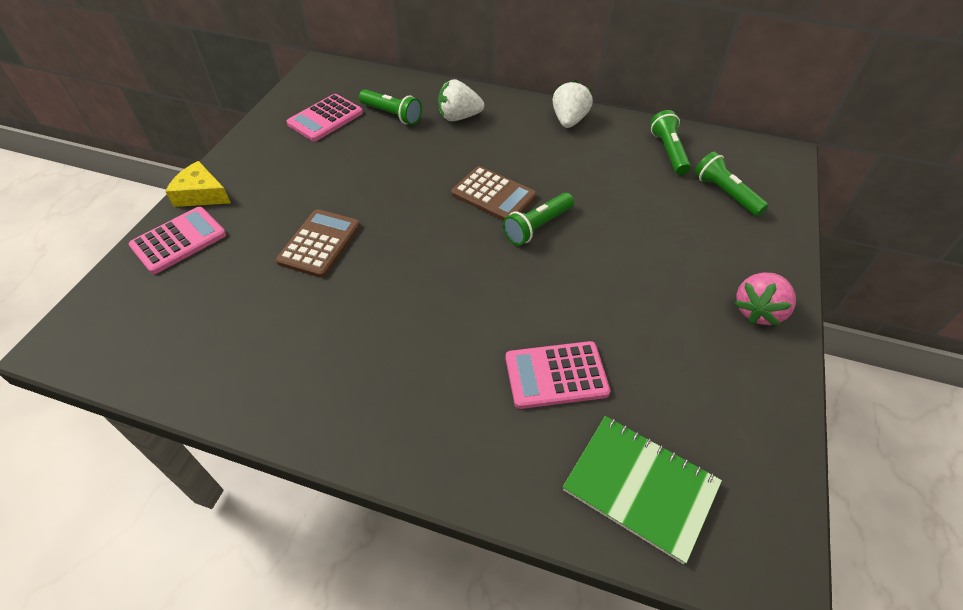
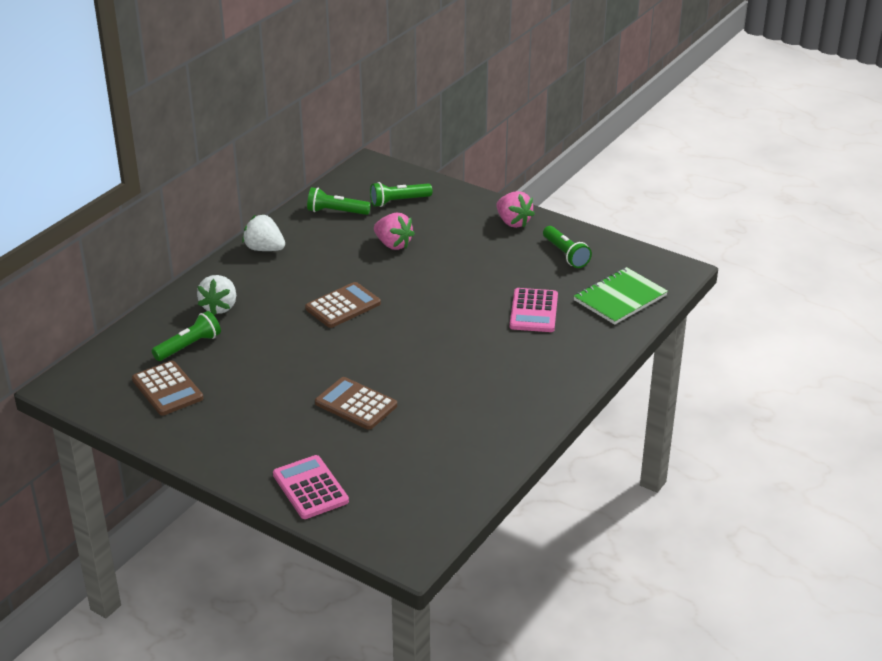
camera: 75 degrees left, 15 degrees down
(201, 194) = (248, 475): yellow cheese -> none
(325, 118) = (167, 389): pink calculator -> brown calculator
(537, 226) = (391, 292): green flashlight -> green flashlight (565, 254)
(633, 208) = (393, 244): none -> pink strawberry

